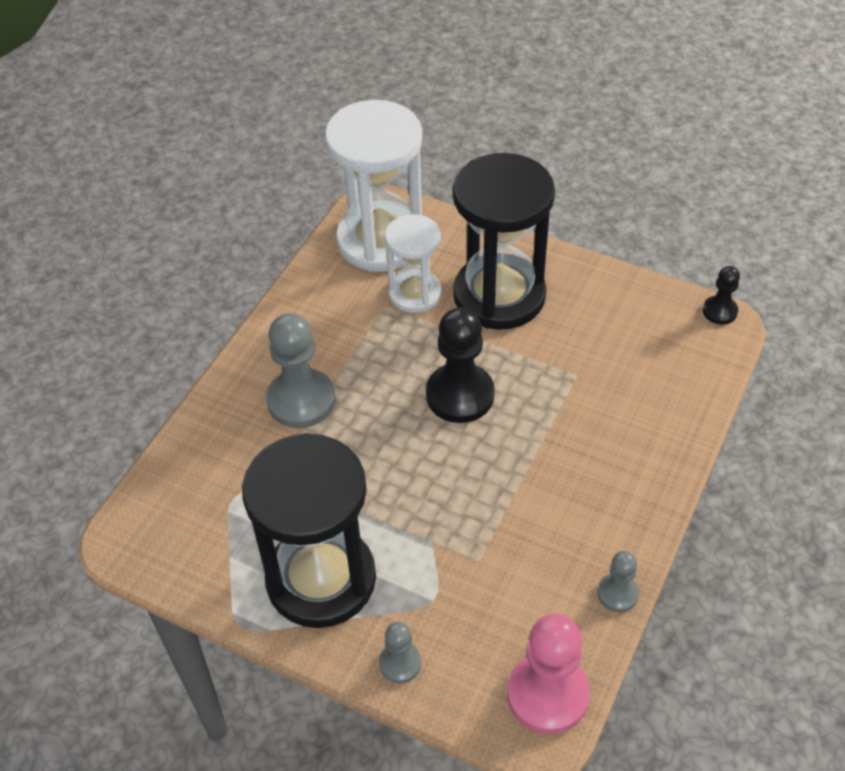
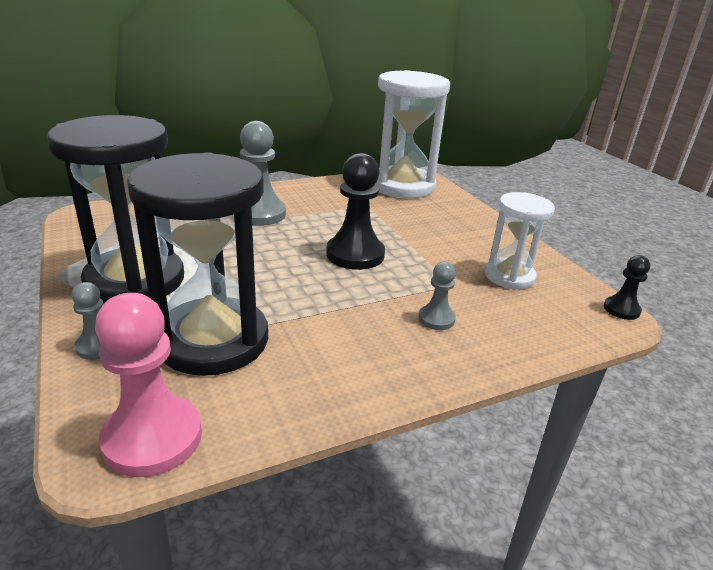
camera: 35 degrees right, 20 degrees down
(415, 293) = (392, 209): white hourglass -> white hourglass (509, 276)
(499, 295) = (446, 231): black hourglass -> black hourglass (213, 340)
(617, 593) = (310, 414): grey pawn -> grey pawn (436, 319)

